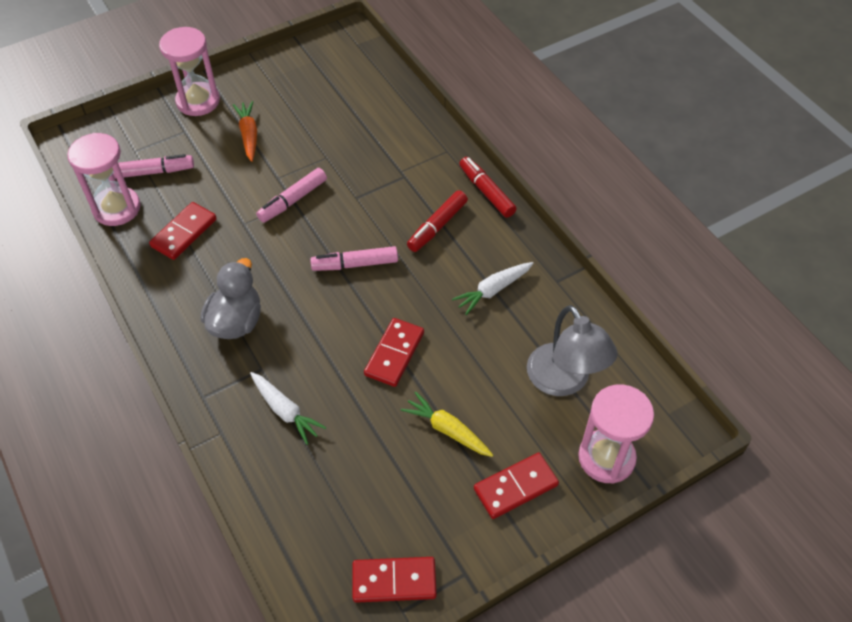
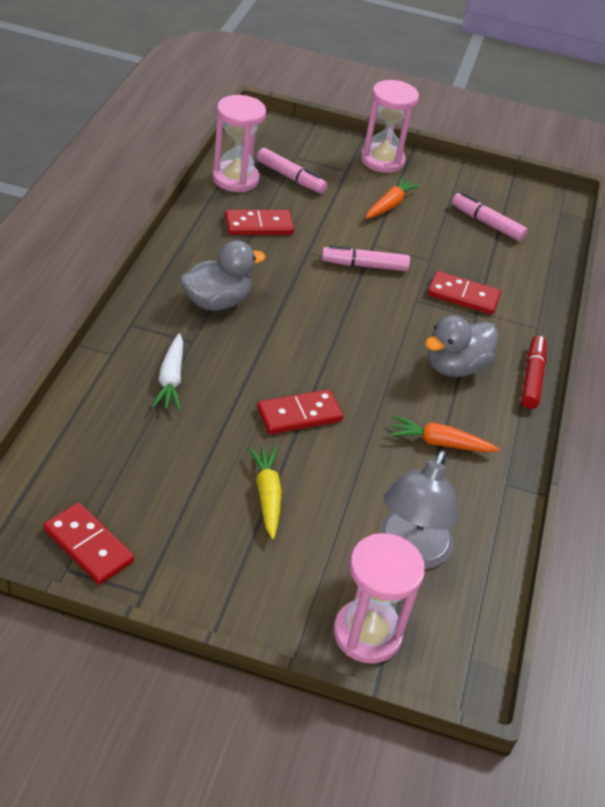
camera: 40 degrees right, 10 degrees down
(355, 264) = (353, 338): pink marker -> pink marker (487, 223)
(437, 226) = (455, 367): red marker -> grey duck
(493, 290) = (439, 443): white carrot -> orange carrot
(515, 487) = (263, 579): red domino -> red domino (463, 296)

